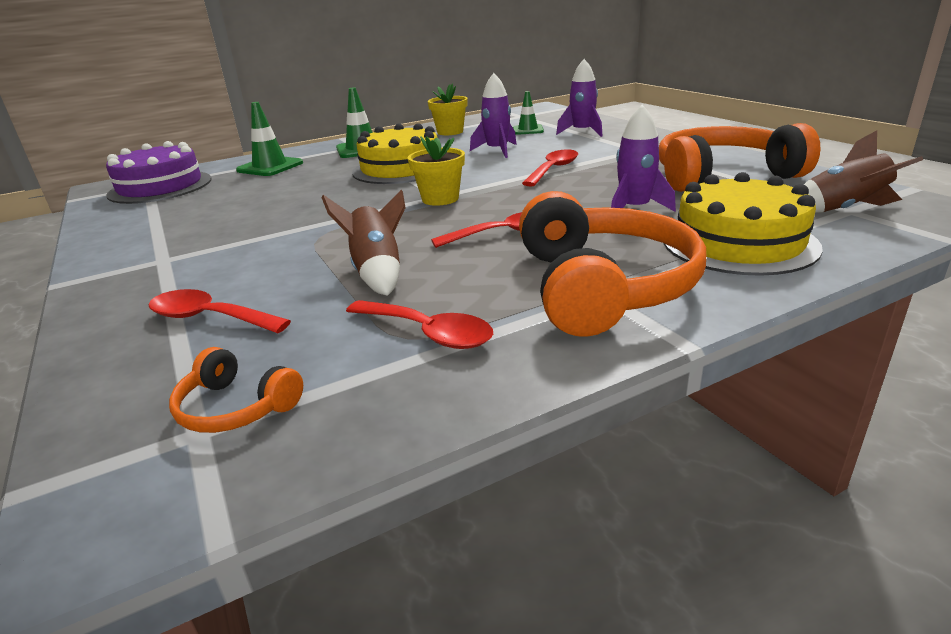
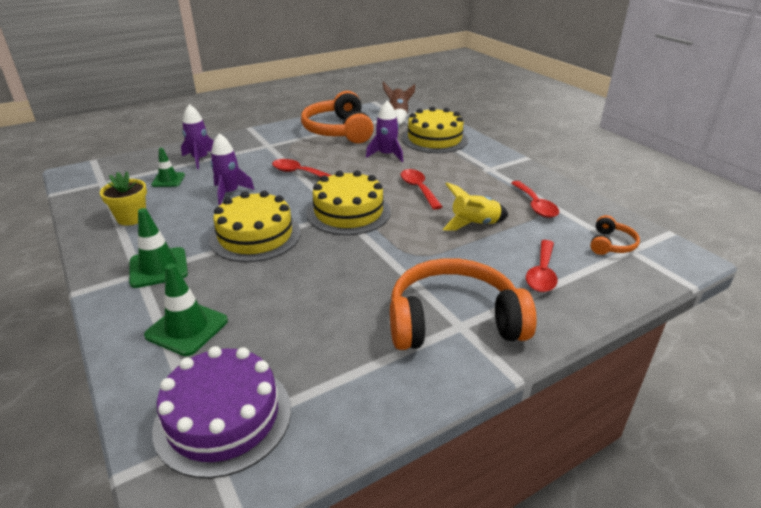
camera: 95 degrees left, 5 degrees up
(377, 272) = (474, 224): brown rocket -> yellow rocket
(428, 333) = (535, 205): red spoon -> red spoon turned 135 degrees clockwise
(440, 199) = (348, 212): yellow flower pot -> yellow cake
(603, 286) = (482, 168): orange headphones -> orange headphones (453, 320)

